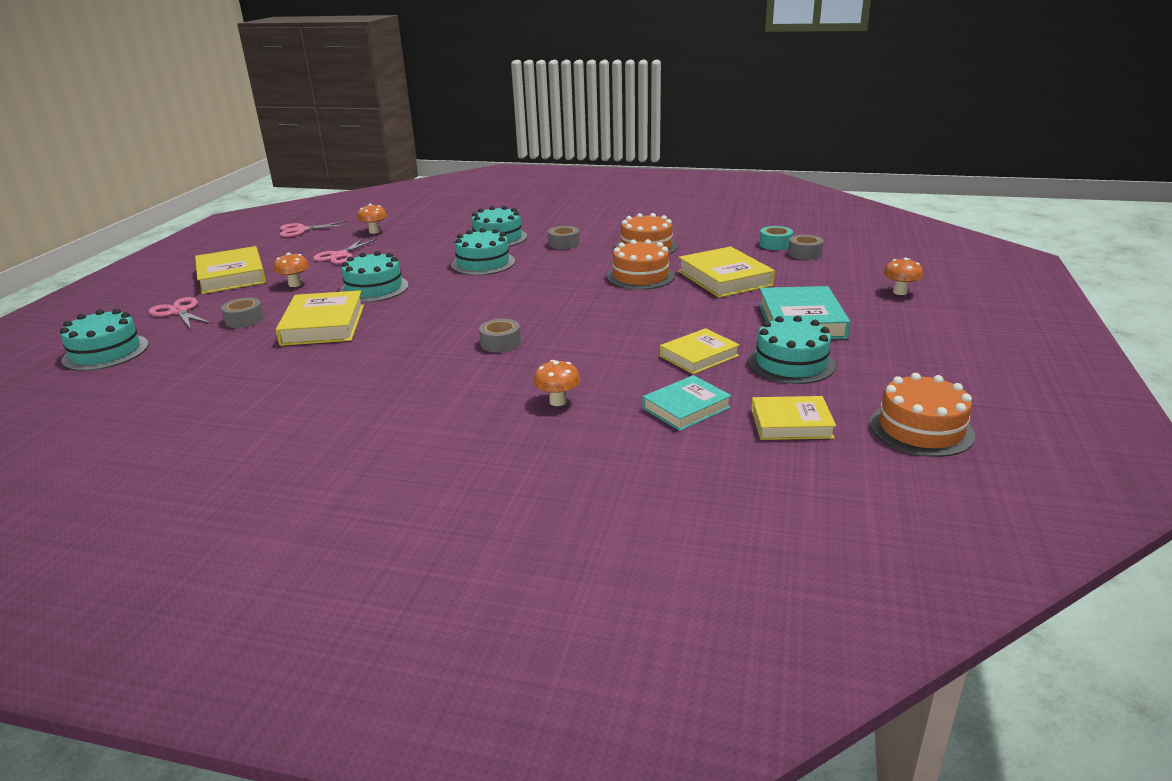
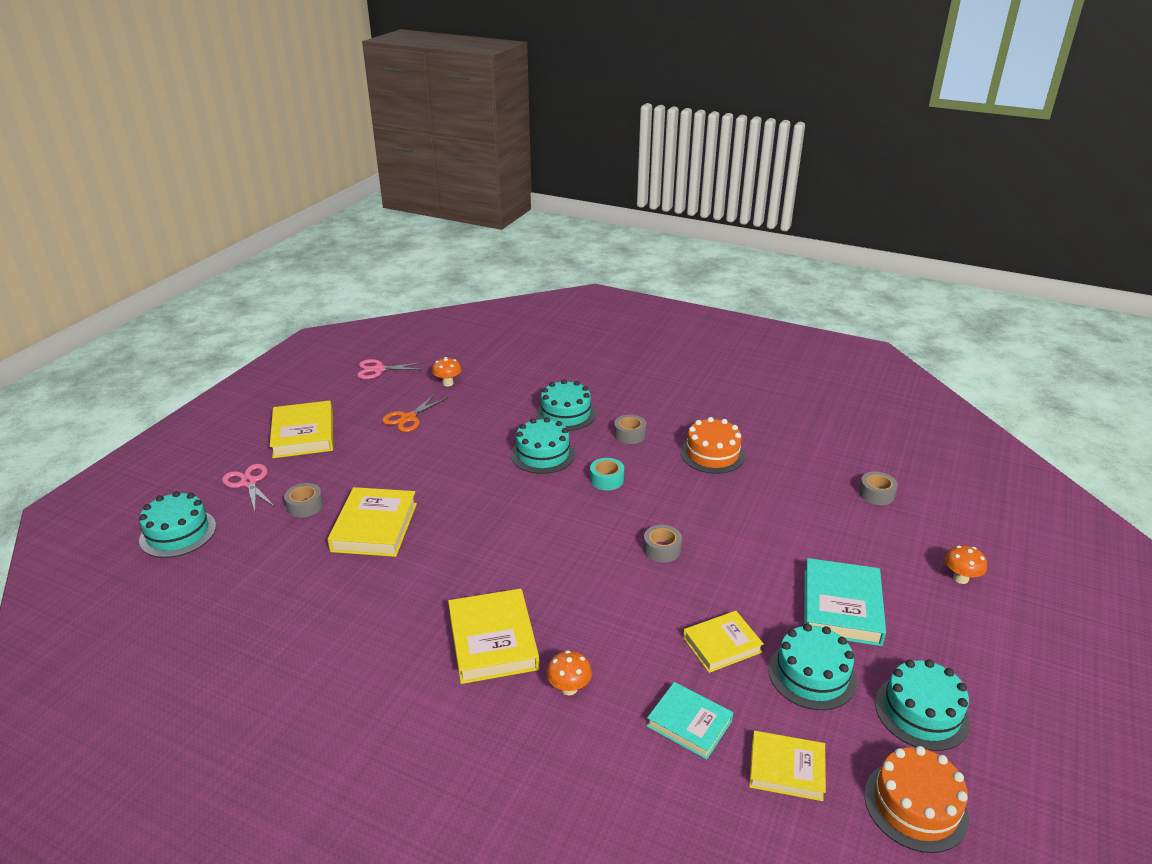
camera: 10 degrees right, 5 degrees up
(295, 284) = (359, 458): orange mushroom -> none
(340, 255) = (408, 418): pink scissors -> orange scissors
(374, 288) = (431, 478): turquoise cake -> turquoise cake (921, 712)
(500, 343) = (534, 587): grey tape -> grey tape (662, 549)
(640, 276) = (694, 503): orange cake -> none
(686, 408) = (689, 723): turquoise book -> turquoise book turned 60 degrees clockwise
(725, 278) = (780, 522): yellow book -> yellow book (493, 641)
(775, 244) = (849, 472): turquoise tape -> turquoise tape (606, 479)

